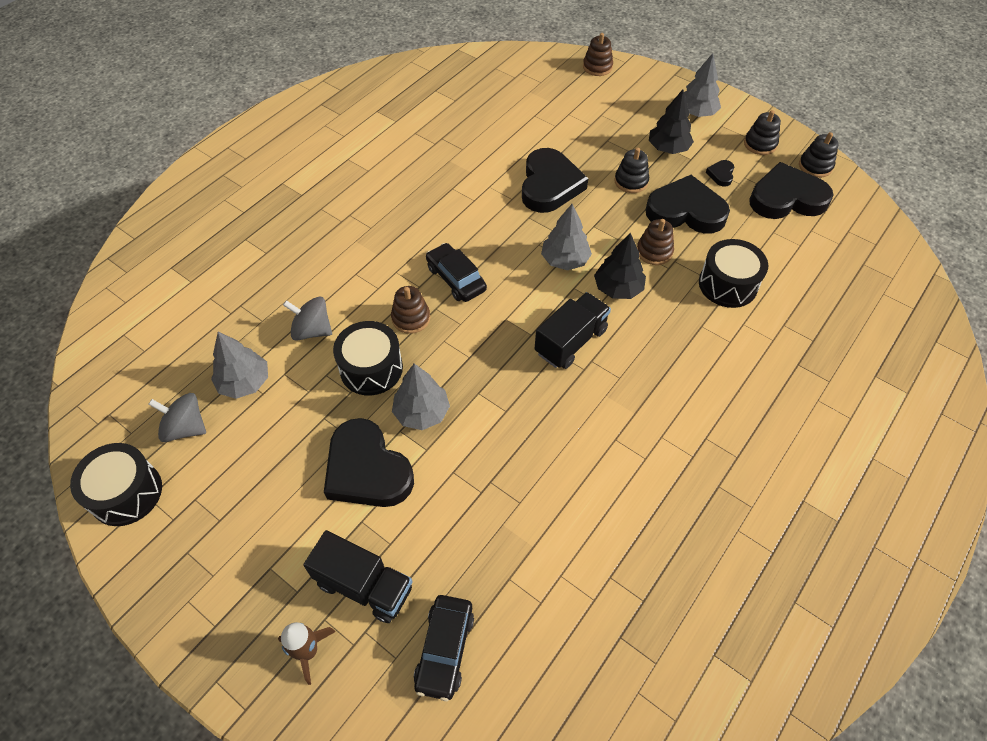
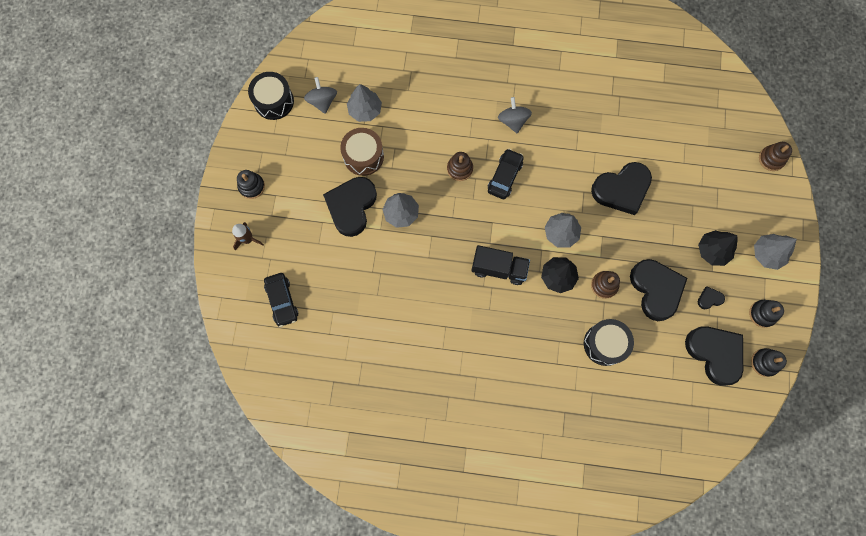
camera: 60 degrees right, 20 degrees up
(307, 417) = (363, 156): none -> brown drum
(312, 330) = (418, 121): grey spinning top -> grey spinning top (513, 121)
(364, 585) = (291, 245): black truck -> none
(371, 368) = (413, 169): black drum -> none
(444, 649) = (282, 301): black car -> black car turned 90 degrees counterclockwise
(631, 181) = (661, 240): black stacking toy -> black stacking toy (252, 186)

